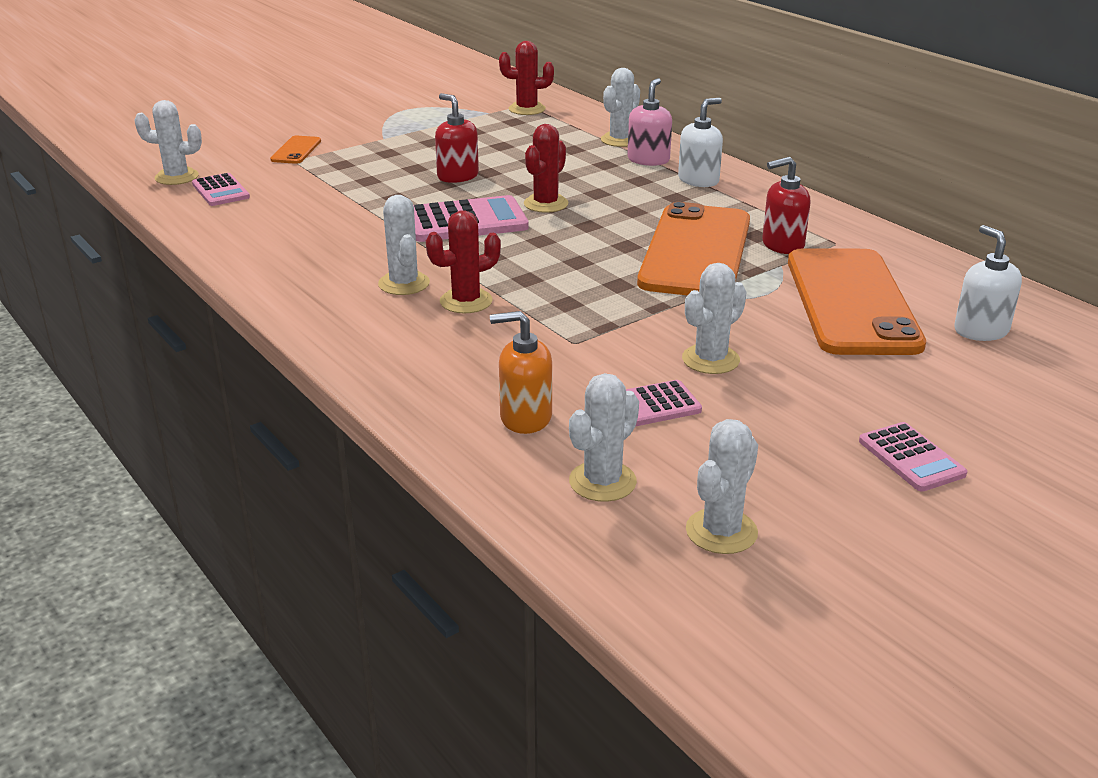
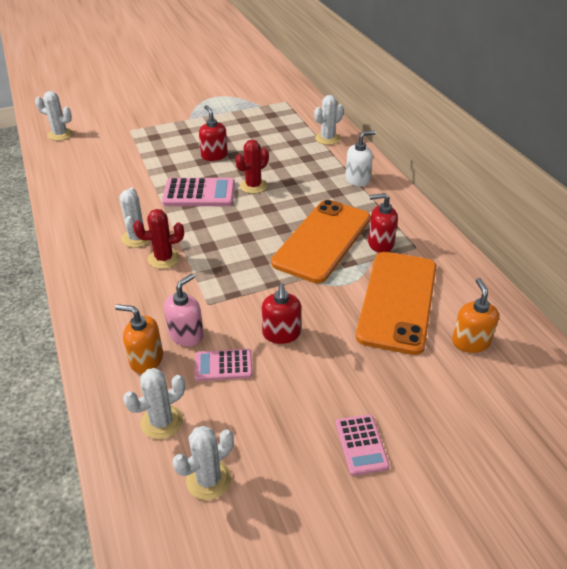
camera: 15 degrees right, 10 degrees up
(220, 191) = (77, 148): pink calculator -> none
(296, 150) = (135, 122): orange phone -> none
(527, 109) = (285, 105): red cactus -> none
(648, 160) = (335, 158): pink soap dispenser -> pink soap dispenser (186, 335)
(710, 360) = (281, 334): white cactus -> red soap dispenser
(980, 330) = (470, 342): white soap dispenser -> orange soap dispenser

